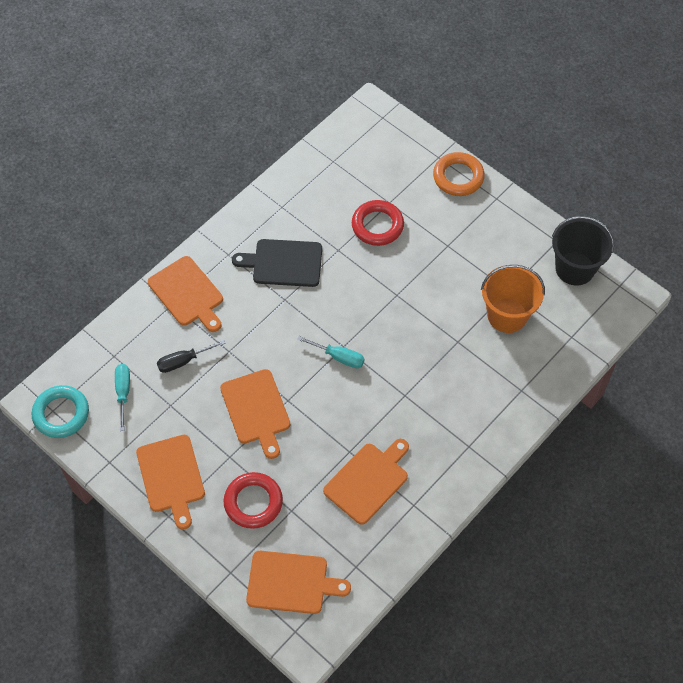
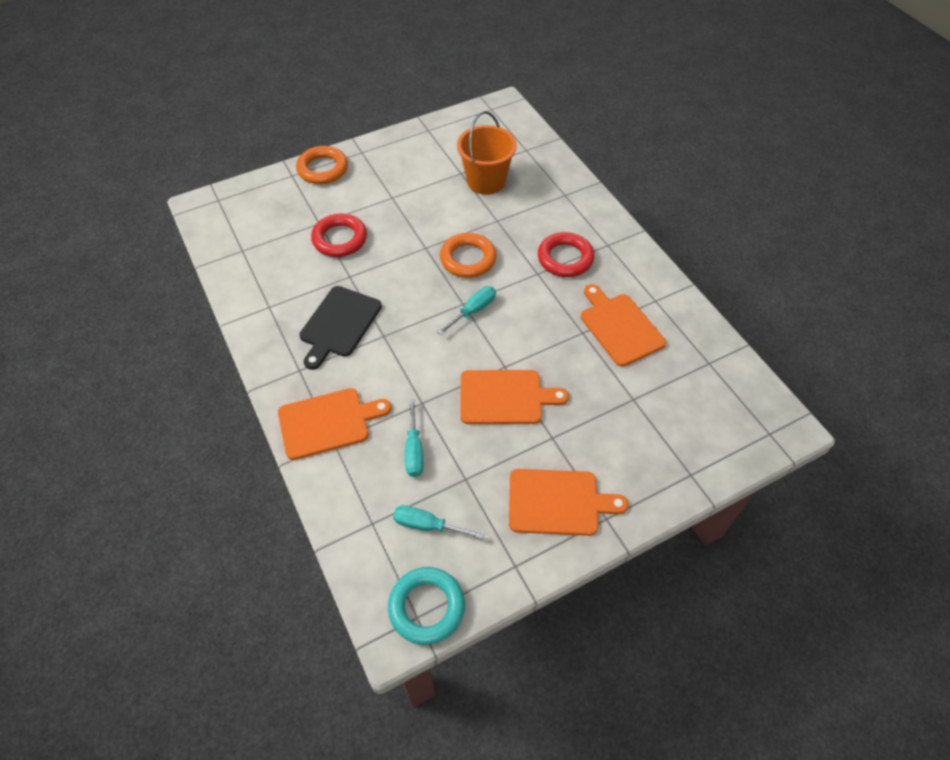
camera: 70 degrees left, 5 degrees down
(183, 361) = (414, 450): black screwdriver -> turquoise screwdriver
(253, 502) = (614, 430): red ring -> red ring (565, 258)
(291, 583) = (715, 422): orange cutting board -> none
(398, 333) = (468, 259): none -> orange ring
(575, 268) = (461, 128): black bucket -> none

